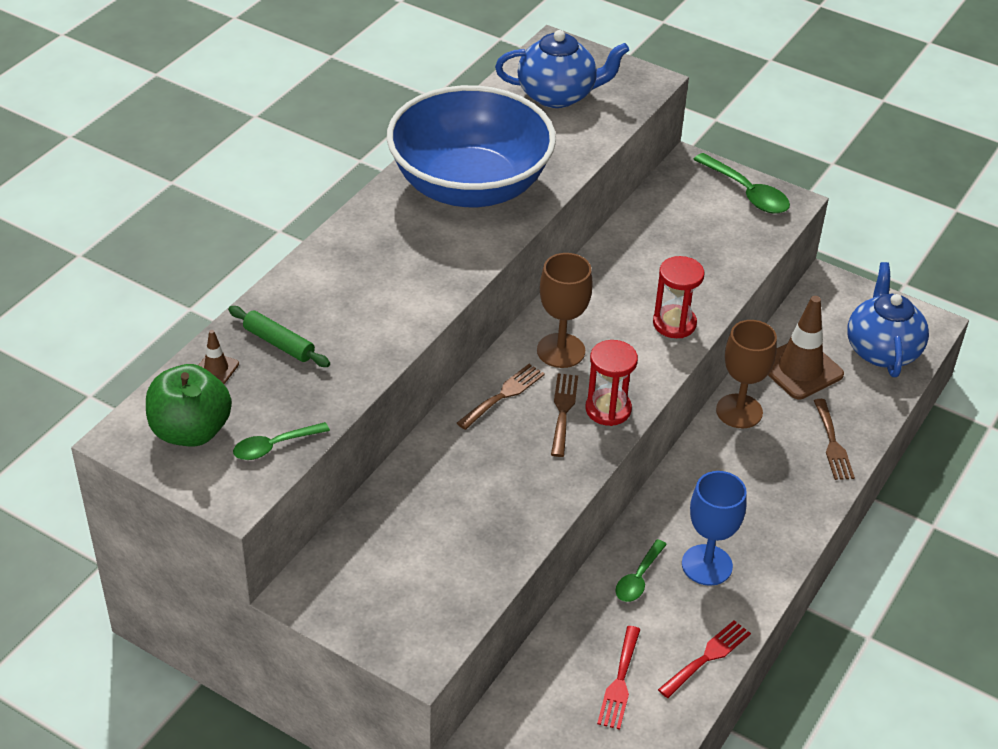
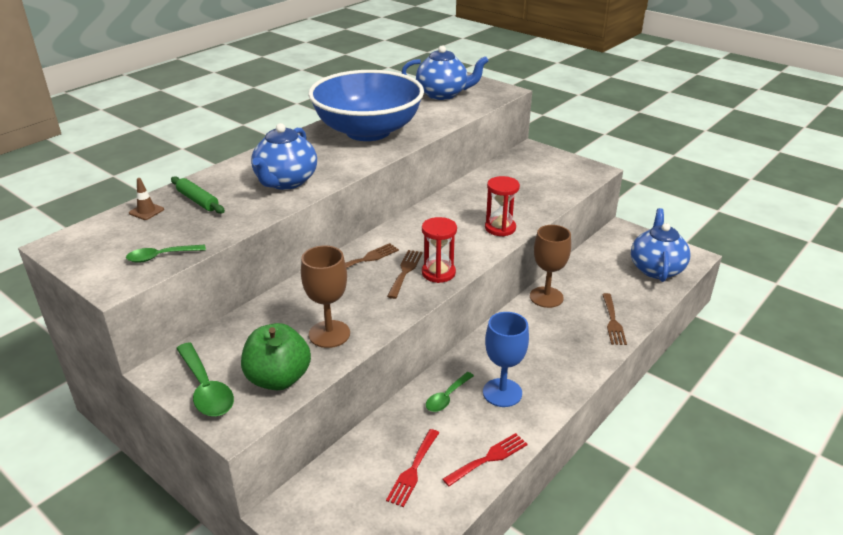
camera: 10 degrees right, 10 degrees down
(191, 431) = (107, 244): green apple -> green apple (278, 379)
(387, 298) = (285, 182): none -> blue teapot
(561, 350) = (415, 238): brown goblet -> brown goblet (329, 334)
(747, 193) = (567, 164): green spoon -> green spoon (206, 389)
(800, 369) = (595, 276): brown traffic cone -> none

